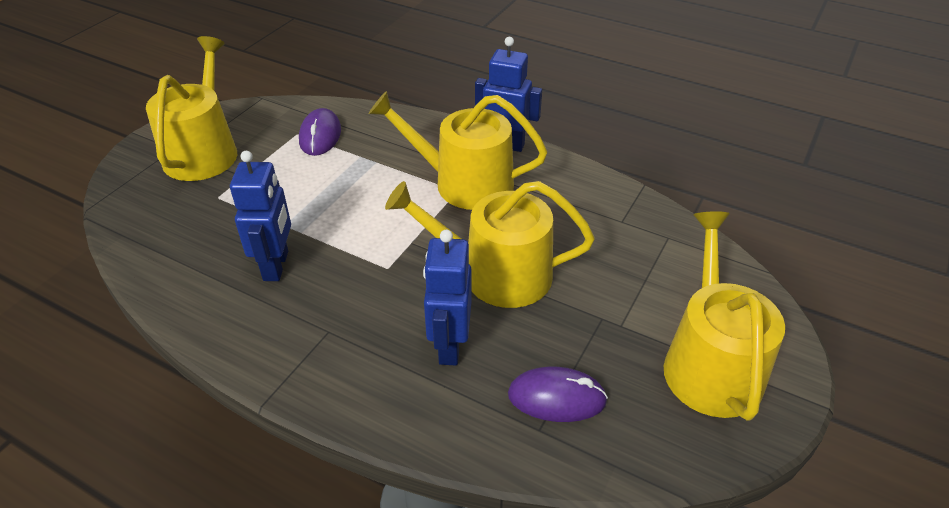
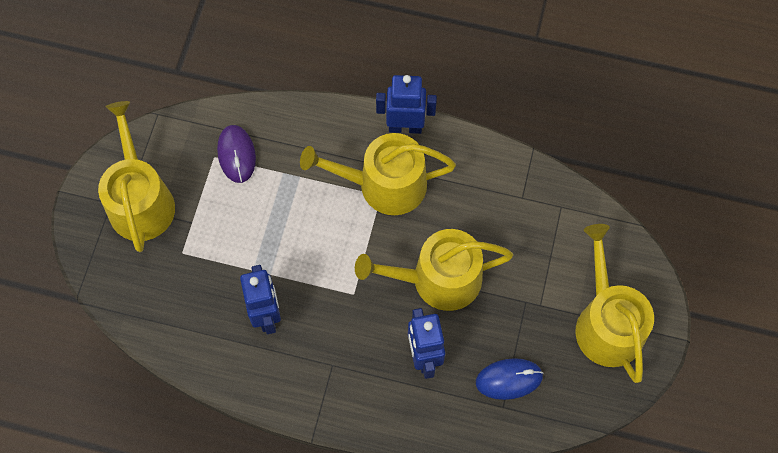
camera: 15 degrees left, 25 degrees up
(556, 398) = (509, 379): purple mouse -> blue mouse

